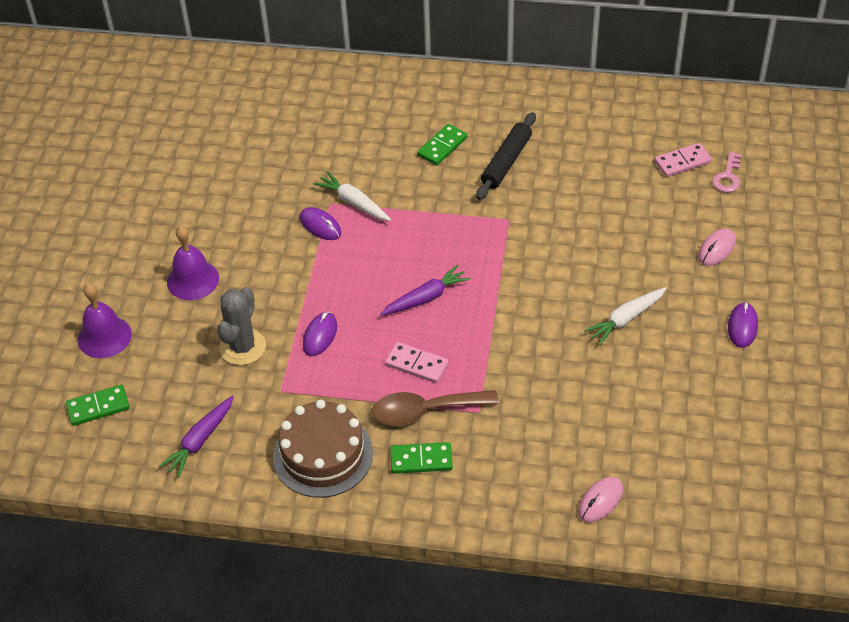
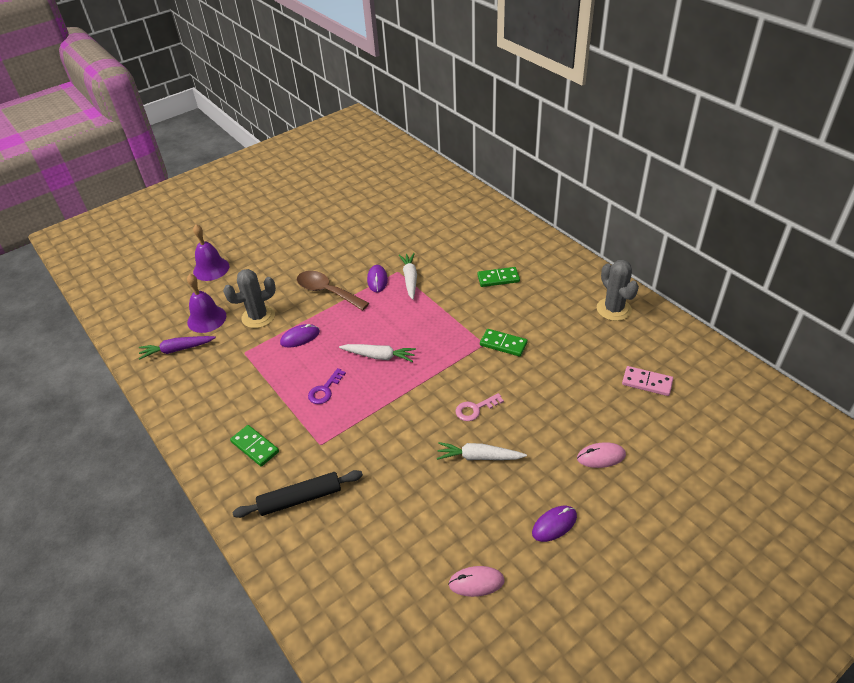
camera: 45 degrees right, 5 degrees down
(98, 407) = (163, 300): green domino -> green domino (503, 344)
(193, 280) = (283, 267): purple bell -> purple bell (206, 319)
(323, 455) = (215, 403): brown cake -> none
(416, 364) = (325, 390): pink domino -> purple key
(425, 411) = (294, 420): brown spoon -> brown spoon (327, 291)
(426, 298) = (379, 356): purple carrot -> white carrot
(506, 162) = (525, 310): black rolling pin -> black rolling pin (300, 499)
(582, 111) = (613, 309): none -> grey cactus
(600, 501) = (312, 562): pink mouse -> pink mouse (476, 582)
(727, 177) = (670, 414): pink key -> pink key (475, 409)

